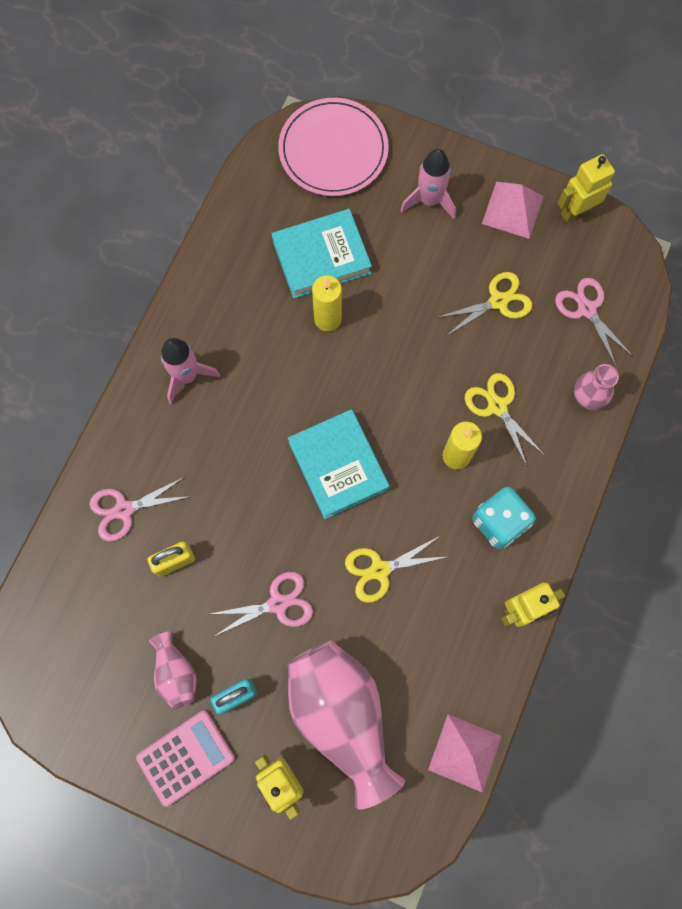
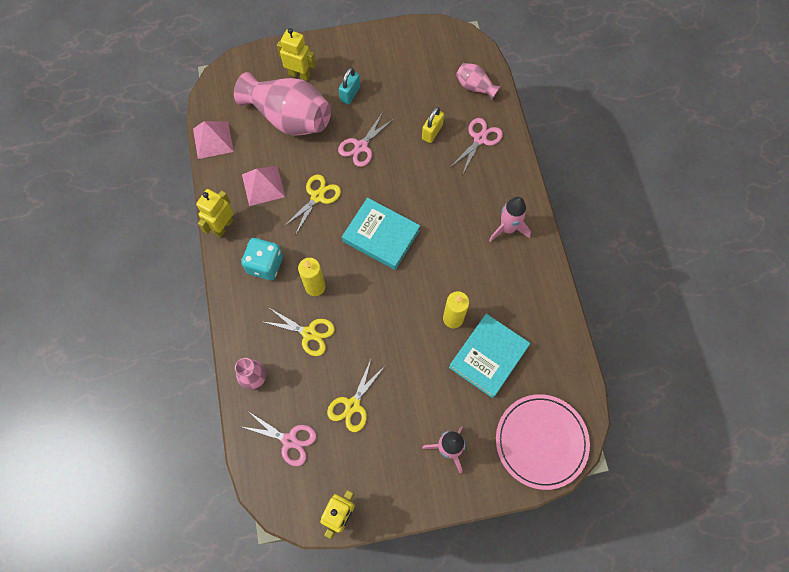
camera: 145 degrees right, 5 degrees down
(176, 672) = (388, 85): pink vase -> pink vase (475, 87)
(185, 757) = (354, 55): pink calculator -> none
(512, 209) = (386, 483): pink pyramid -> pink pyramid (263, 185)

